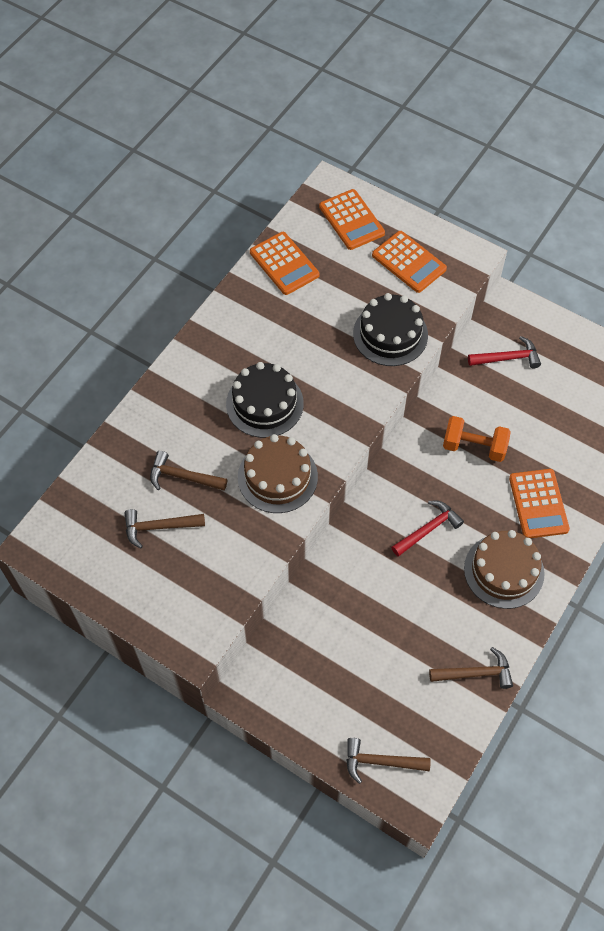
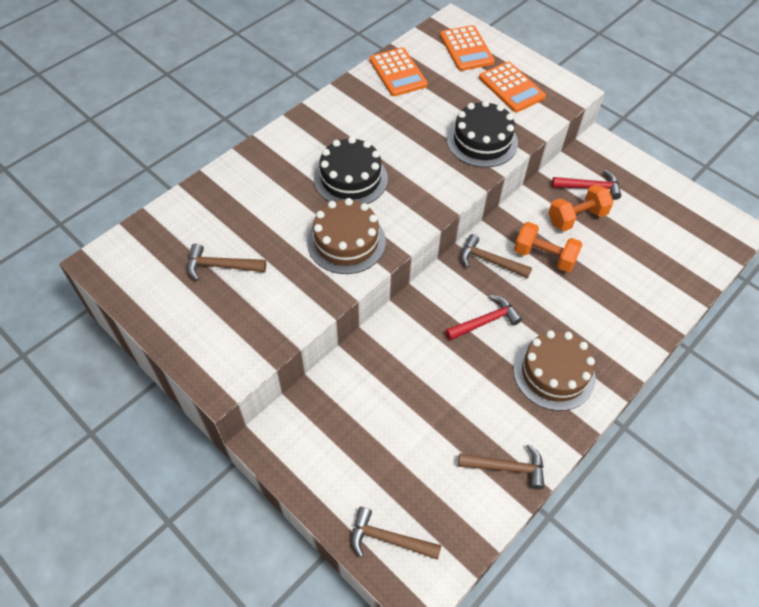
camera: 10 degrees right, 5 degrees down
(182, 477) = (256, 227): brown hammer -> brown hammer (489, 261)
(499, 396) = (576, 218): none -> orange dumbbell
(538, 504) = (599, 317): orange calculator -> none

